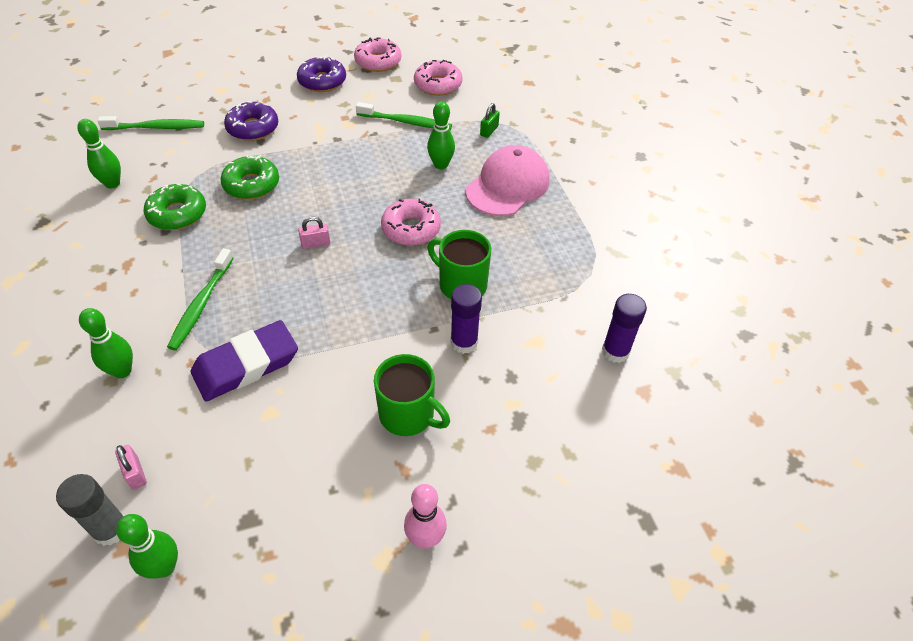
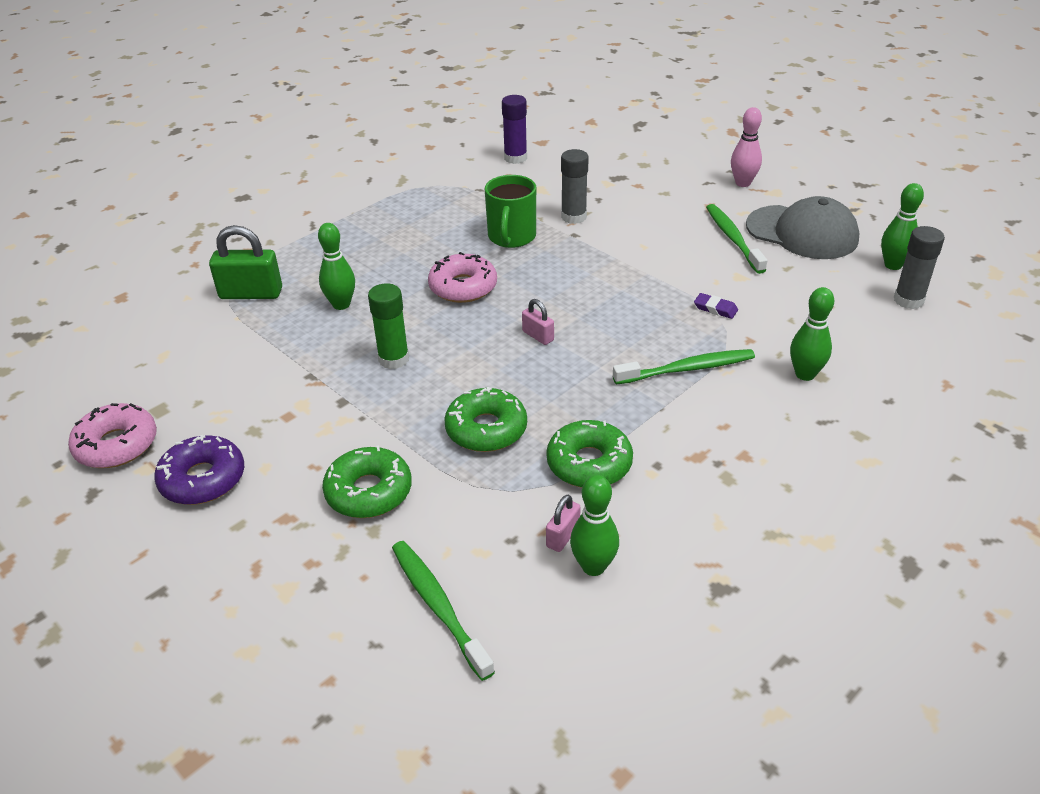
camera: 115 degrees left, 10 degrees down
(135, 473) = (864, 313): pink padlock -> pink padlock (563, 536)
(246, 365) = (715, 308): purple eraser -> purple eraser, size x0.40
(253, 128) = (369, 492): purple donut -> green donut
(287, 523) = (802, 233): none -> grey cap
(357, 169) = (394, 359): none -> green glue stick
(406, 122) = (269, 359): green toothbrush -> green toothbrush (733, 238)
(408, 414) = (666, 218): green mug -> none
(438, 85) = (161, 365): pink donut -> none
(464, 342) = (573, 217): purple glue stick -> grey glue stick
(489, 131) = (251, 293): green padlock -> green padlock, size x1.90
(507, 185) = (347, 254): pink cap -> none

